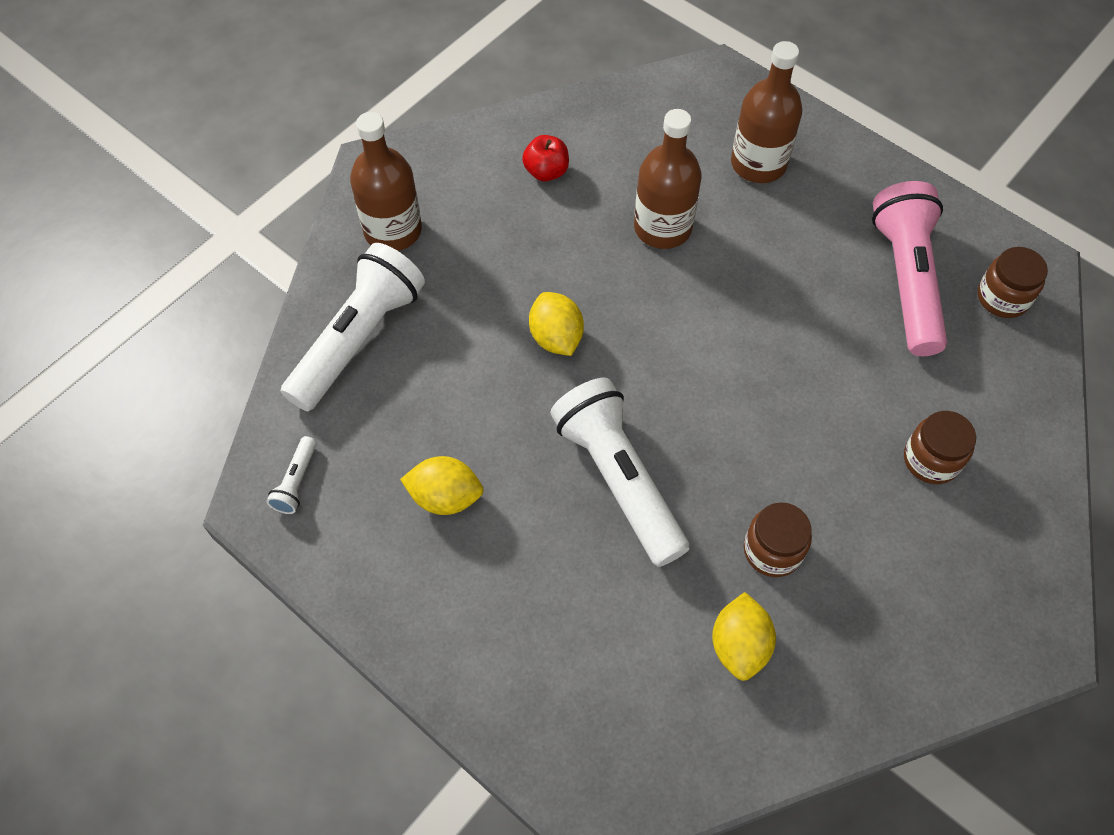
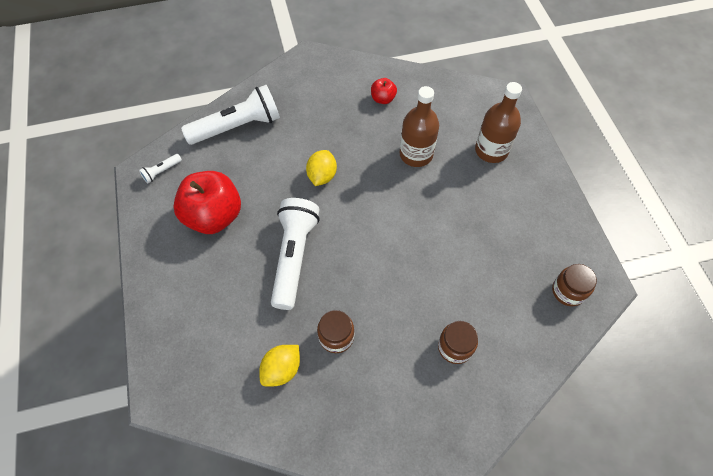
camera: 35 degrees right, 0 degrees up
(393, 230) = (292, 88): brown bottle -> none
(445, 497) = (214, 216): yellow lemon -> red apple
(906, 280) = (521, 251): pink flashlight -> none

